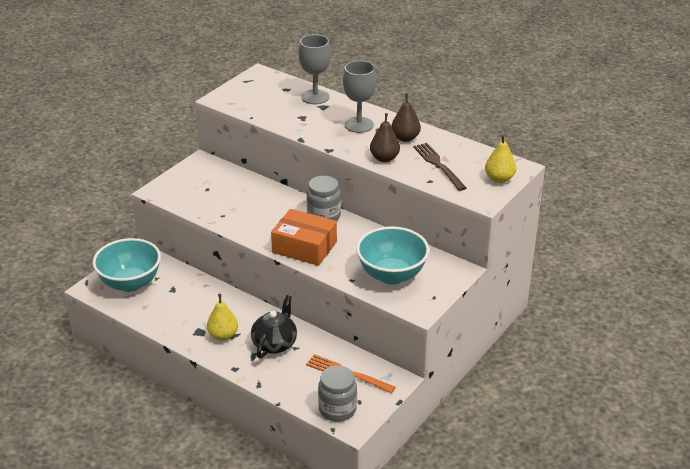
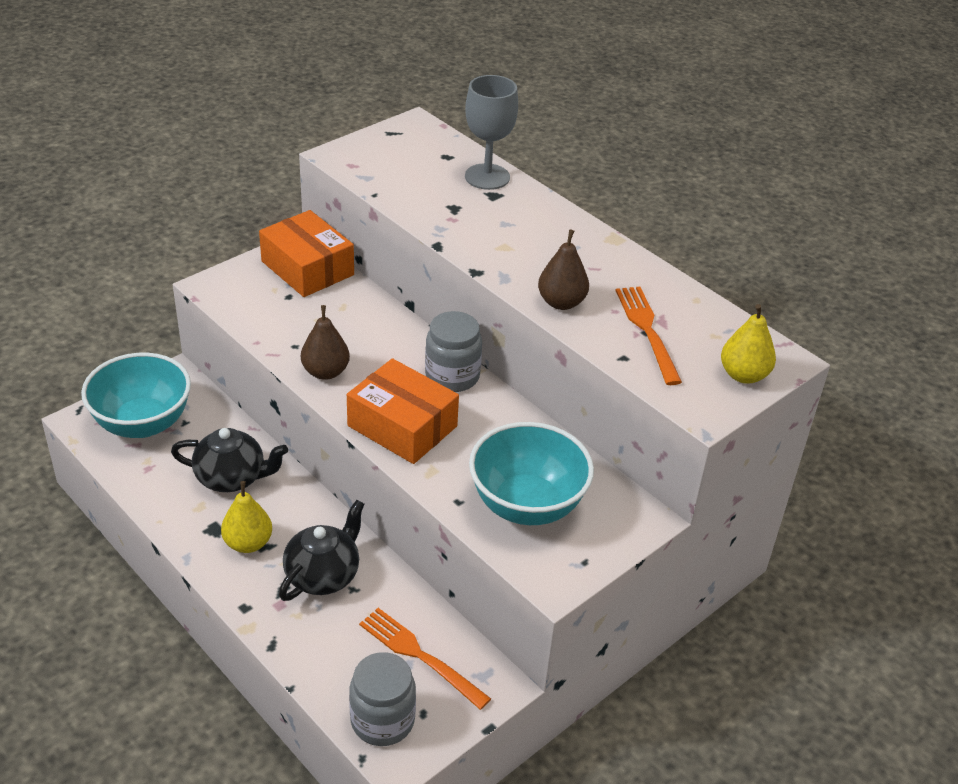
camera: 10 degrees right, 5 degrees up
(198, 303) = (231, 478): none -> black teapot
(212, 171) = (307, 268): none -> orange box
(359, 125) = (540, 236): grey goblet -> none
(405, 138) = (607, 272): brown pear -> brown pear (325, 372)
(438, 165) = (647, 330): brown fork -> orange fork

